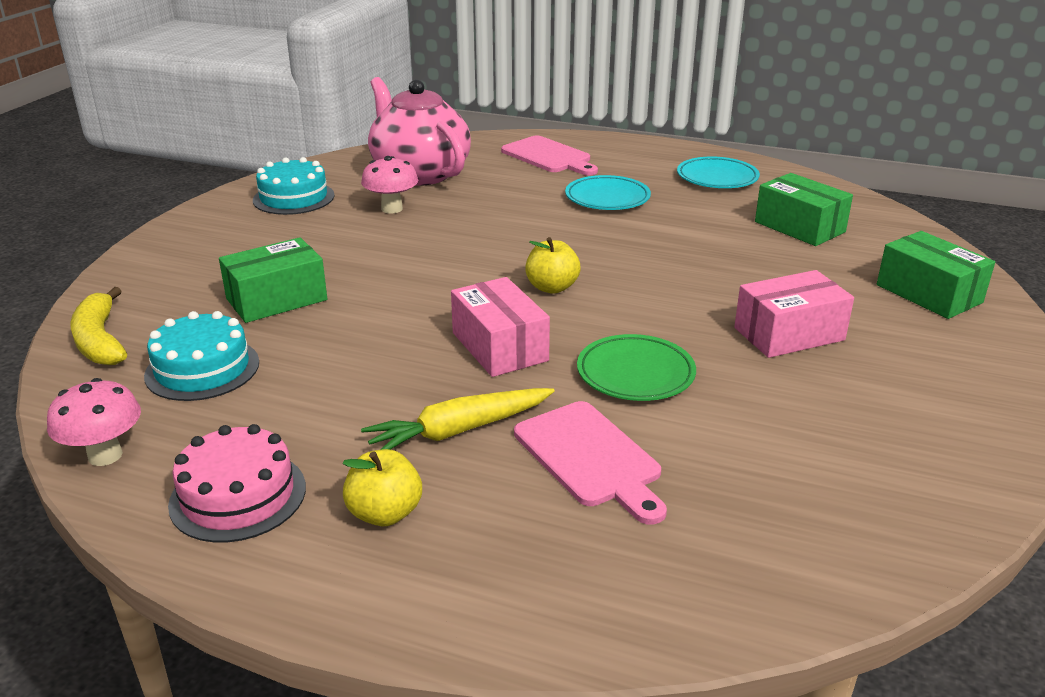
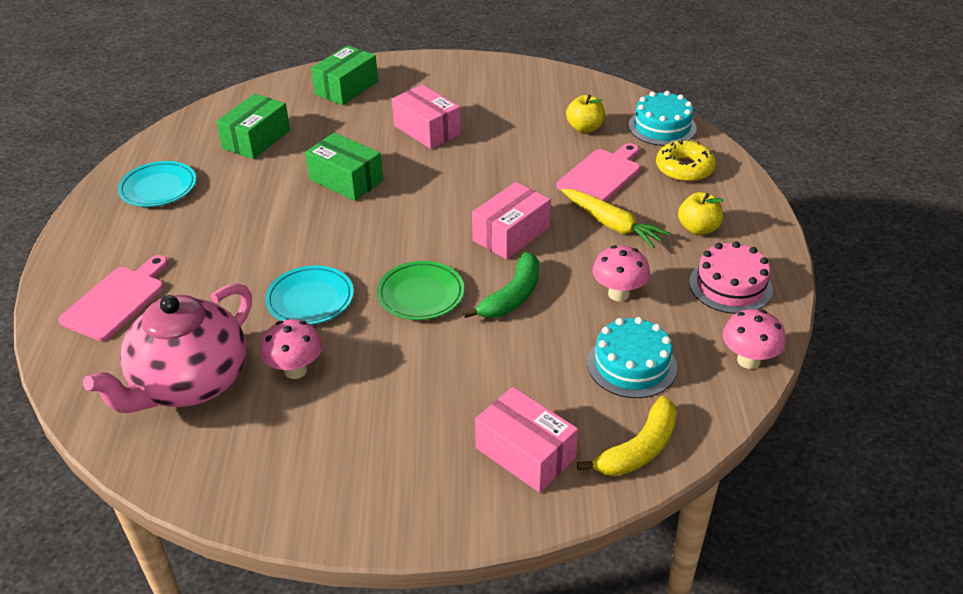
camera: 110 degrees left, 10 degrees up
(176, 285) = (525, 453): none -> pink box
(276, 299) = (512, 372): green box -> green box (346, 180)
(293, 198) = (291, 462): turquoise cake -> turquoise cake (662, 127)
(318, 394) = (618, 294): none -> pink mushroom
(385, 323) = (512, 296): none -> green banana
(552, 287) = (414, 231): yellow apple -> yellow apple (584, 128)
(559, 563) = (684, 168): none -> yellow donut
(607, 198) = (225, 239): turquoise plate -> turquoise plate (310, 299)
(635, 373) = (508, 175): green plate -> green plate (421, 294)

